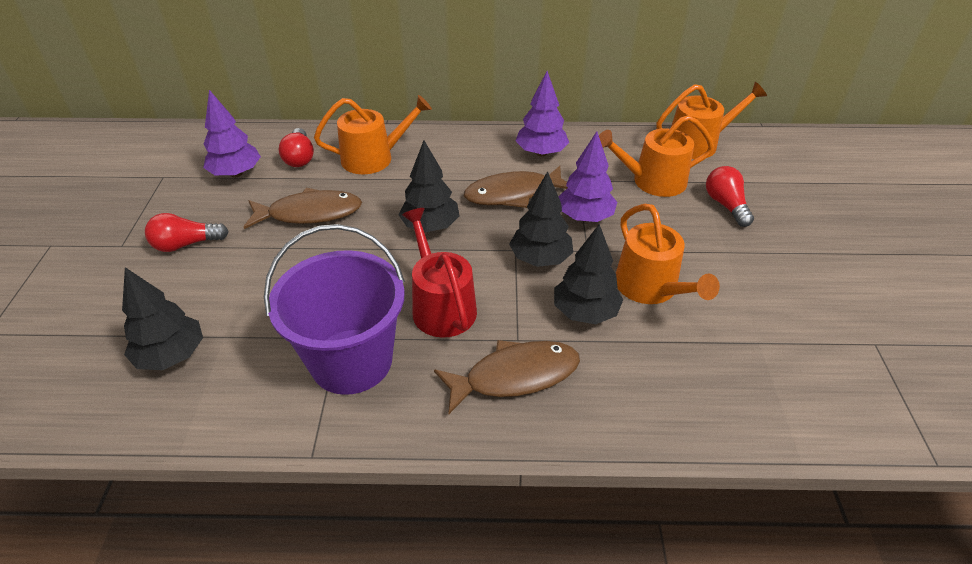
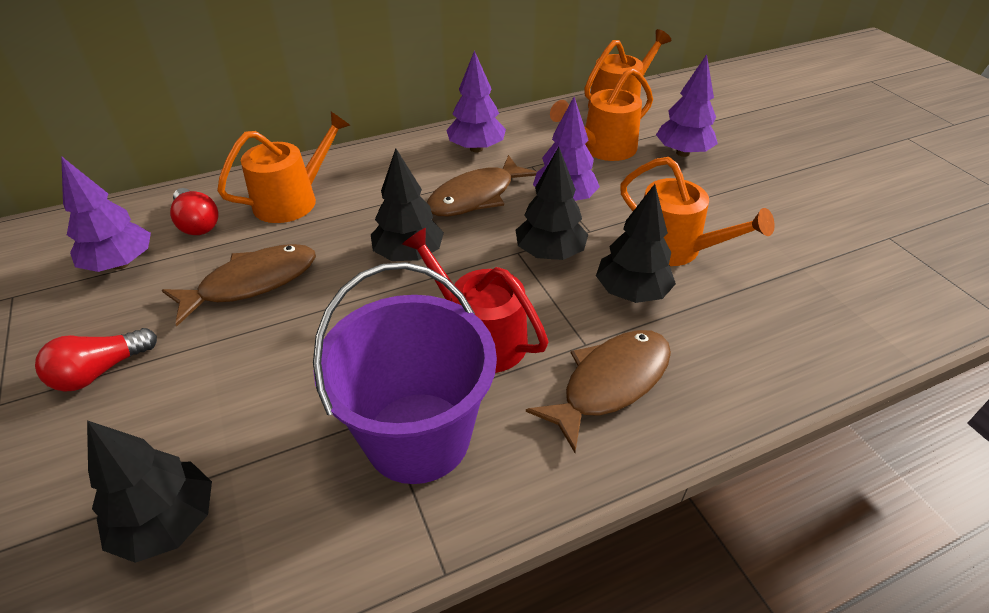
camera: 25 degrees left, 0 degrees up
(726, 205) = (682, 153): red light bulb -> purple tree

